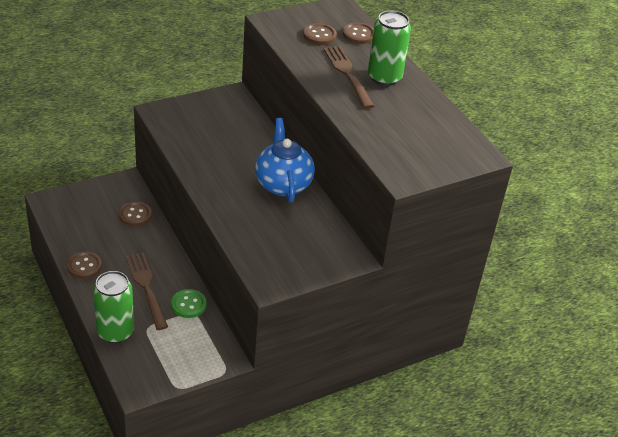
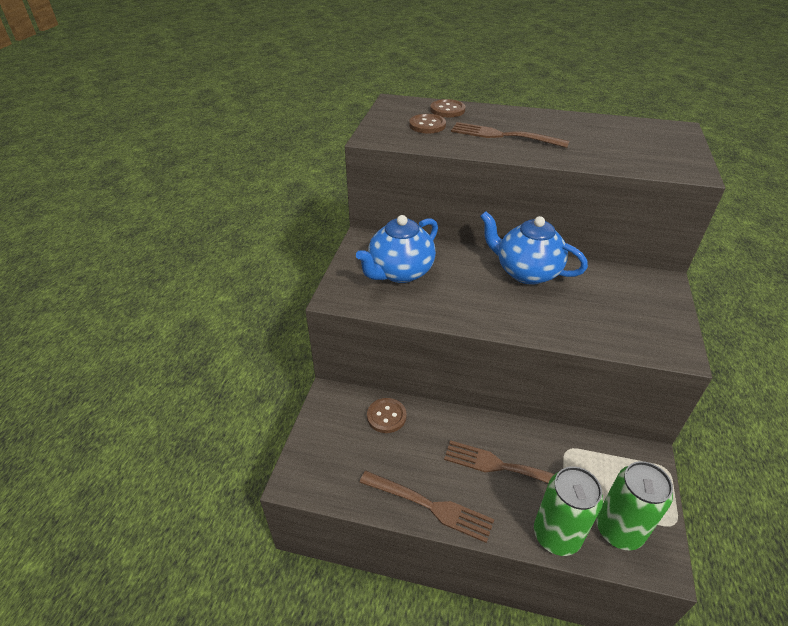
camera: 45 degrees left, 0 degrees up
(84, 266) = (430, 506): brown button -> brown fork
(188, 304) = (552, 445): green button -> none
(214, 126) = (400, 272): none -> blue teapot
(384, 77) = (525, 123): green can -> green can (619, 530)

